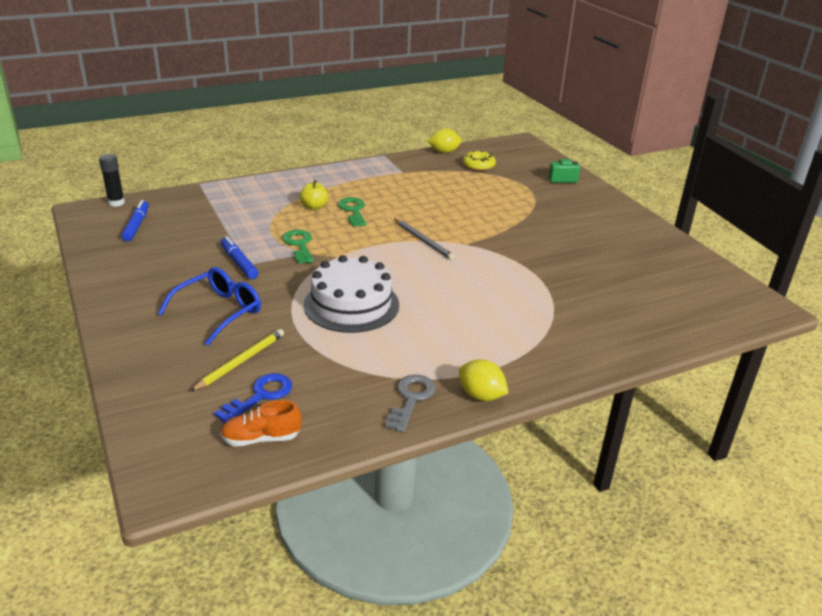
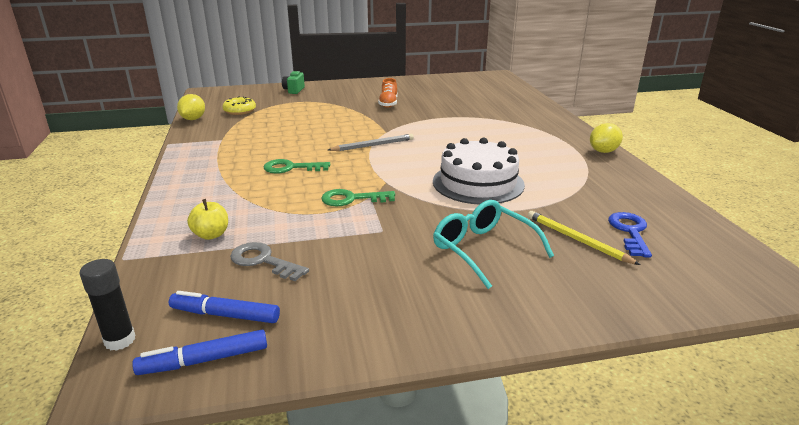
camera: 75 degrees left, 5 degrees down
(218, 312) = (484, 250): blue glasses -> turquoise glasses
(239, 263) = (378, 235): blue marker -> blue marker (204, 360)
(260, 396) = (630, 232): blue key -> blue key turned 45 degrees clockwise
(261, 438) = (689, 234): orange shoe -> orange shoe (388, 104)
(314, 207) = (266, 186): yellow apple -> yellow apple (211, 235)
(411, 399) = (615, 173): grey key -> grey key (263, 261)

